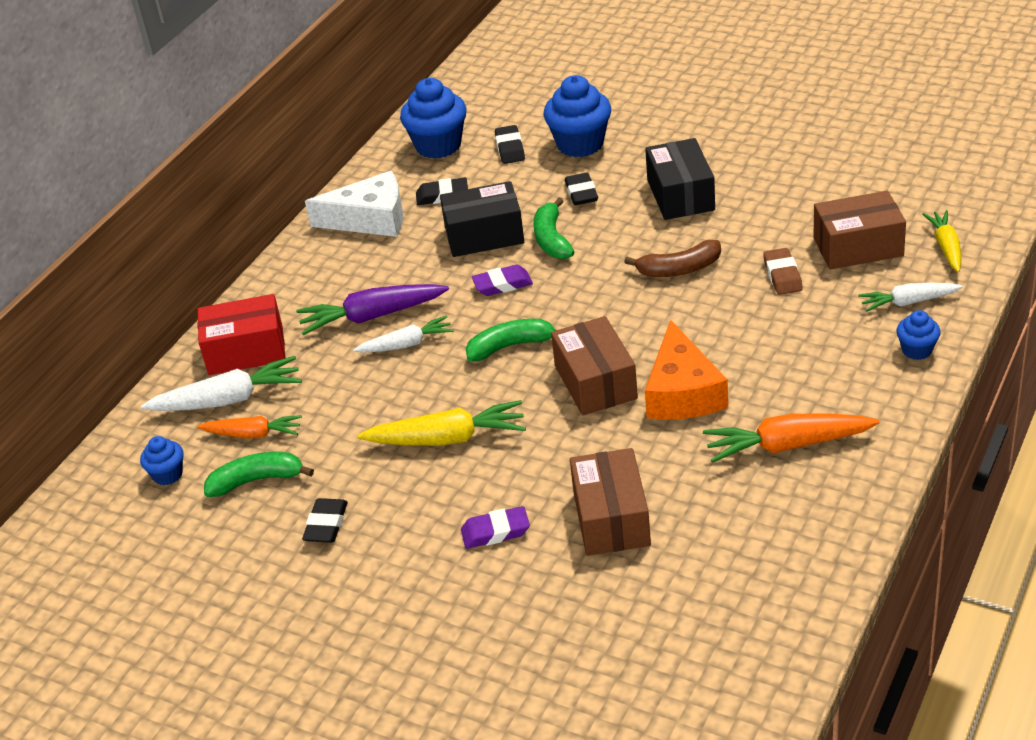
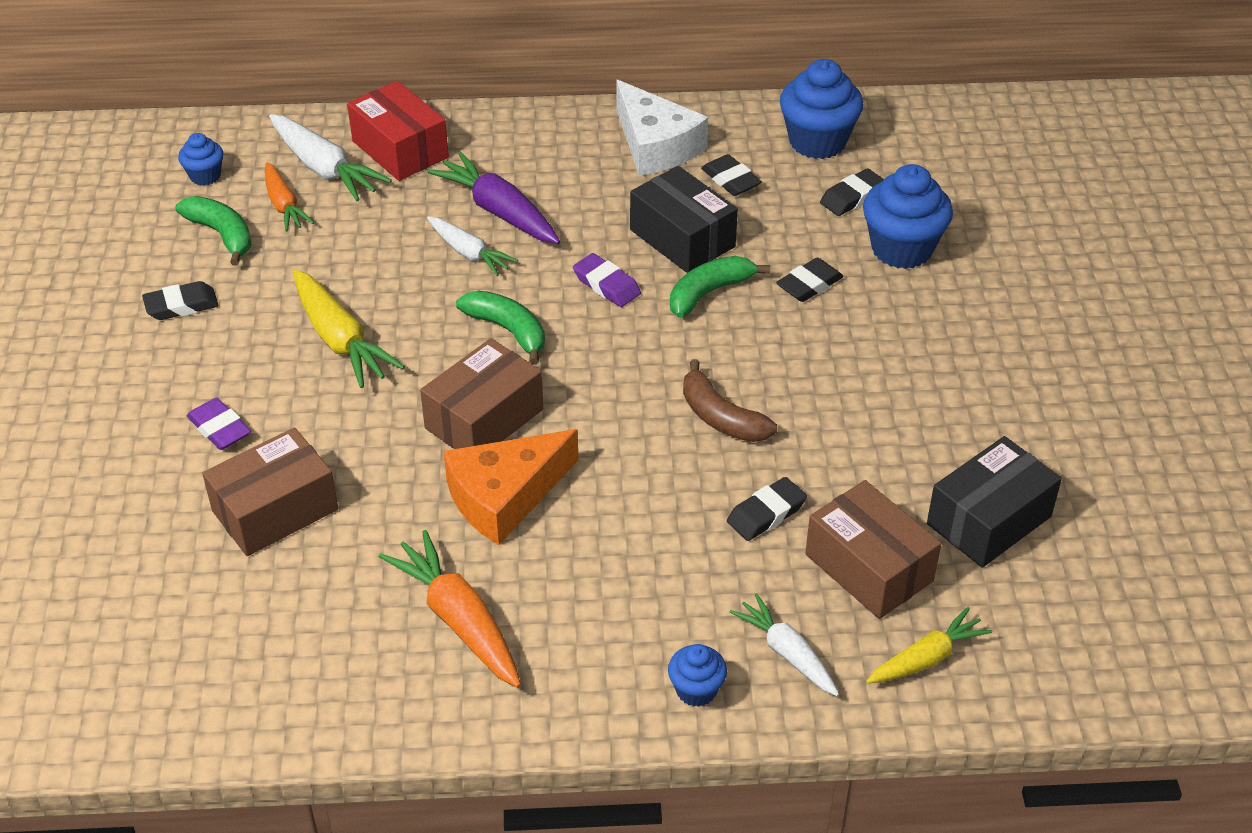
camera: 55 degrees right, 5 degrees up
(680, 195) = (863, 369): black box -> black box (989, 520)
(782, 275) = (766, 513): brown eraser -> black eraser

